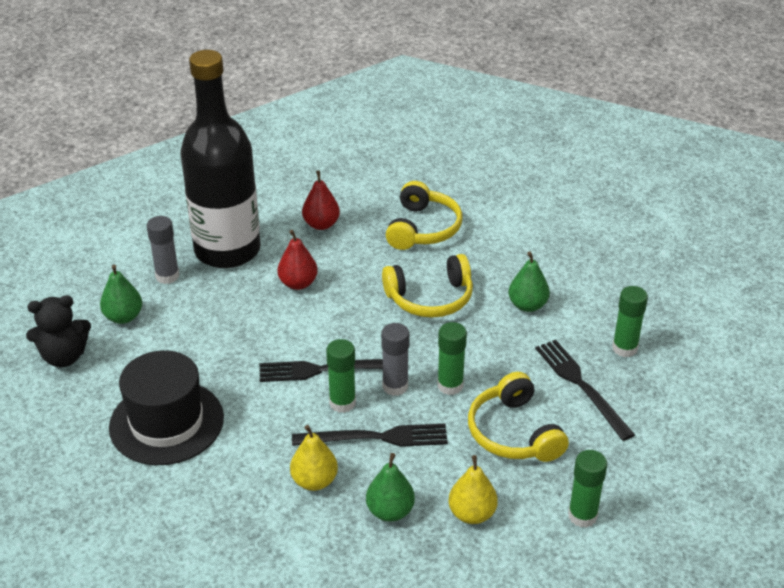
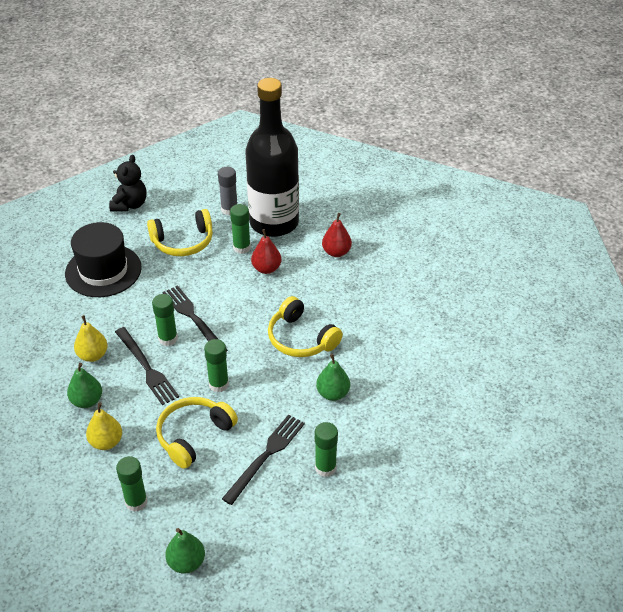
camera: 60 degrees right, 5 degrees up
(64, 357) = (130, 205): black teddy bear -> black teddy bear turned 120 degrees counterclockwise
(123, 317) = (179, 210): green pear -> green pear (186, 562)
(244, 290) = (241, 248): none -> green glue stick
(395, 386) = (199, 357): grey glue stick -> none
(423, 228) = (375, 304): yellow headphones -> yellow headphones (183, 242)

